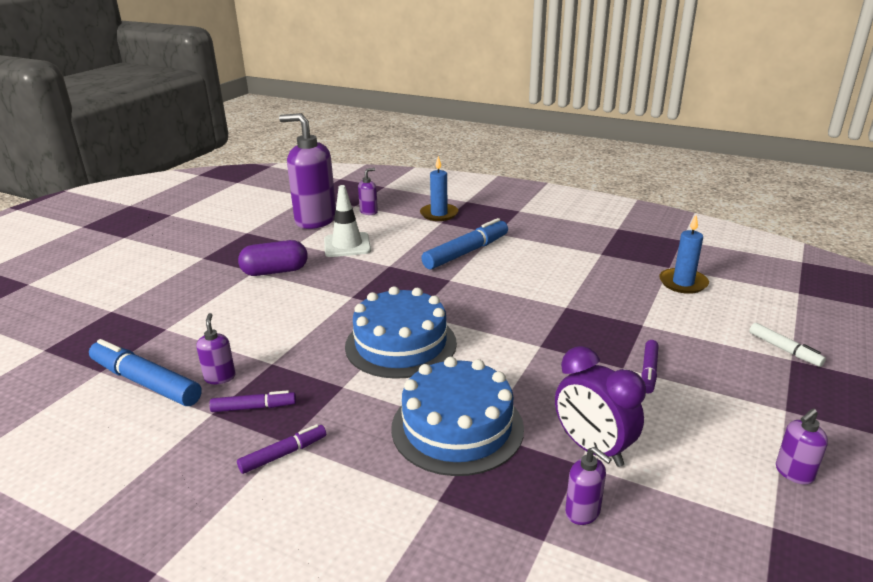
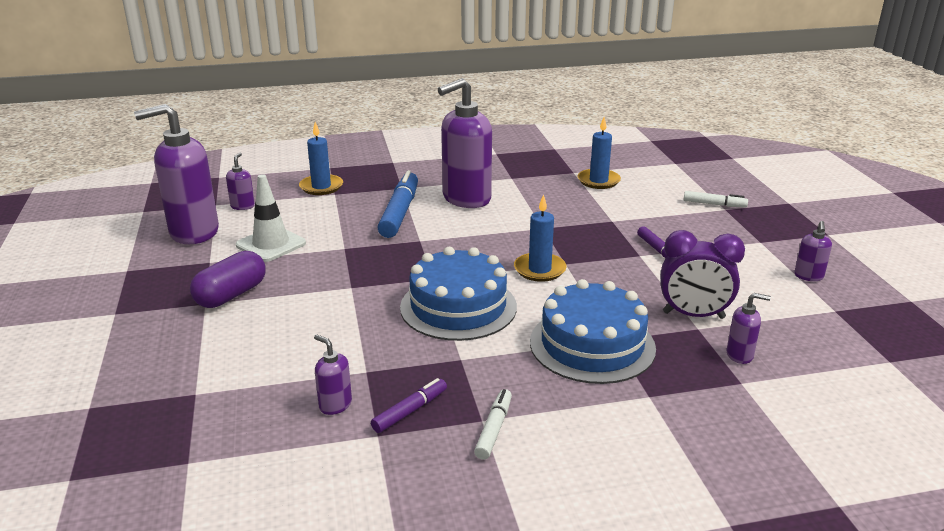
camera: 40 degrees left, 0 degrees up
(145, 382) = (262, 446): blue marker -> none
(283, 454) = (494, 429): purple marker -> white marker
(509, 342) = (539, 269): none -> blue candle
(534, 259) = (466, 199): none -> purple soap dispenser

